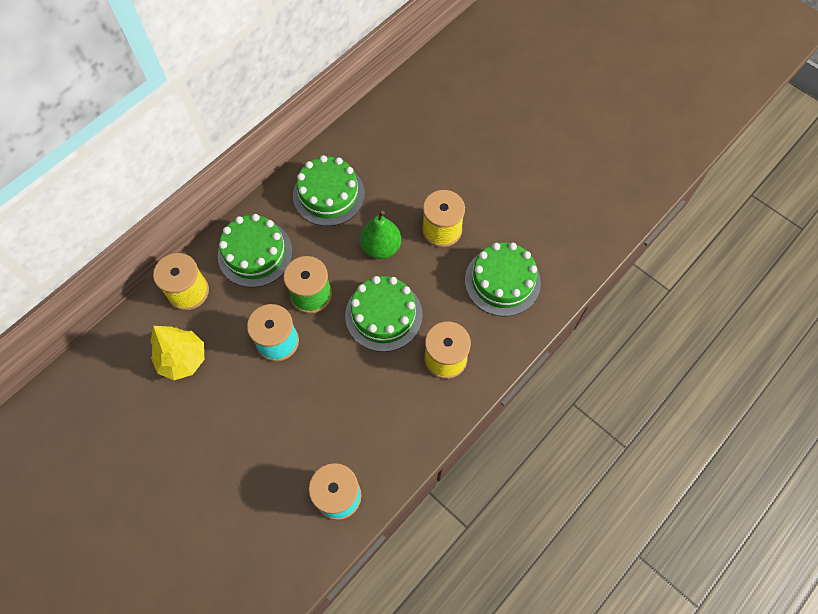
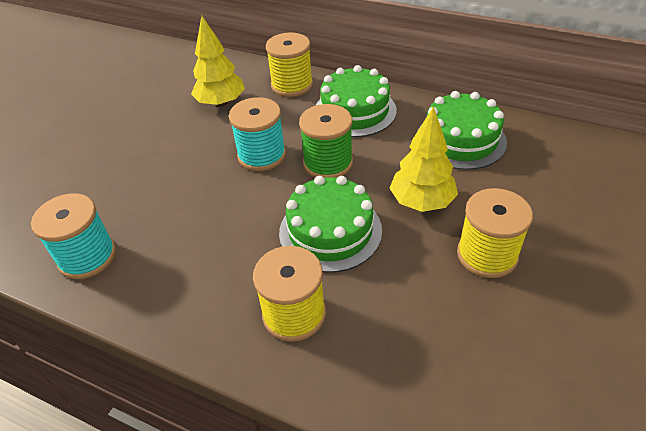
camera: 75 degrees right, 20 degrees down
(381, 247) = (421, 202): green pear -> yellow tree
(502, 281) = (450, 353): green cake -> none

